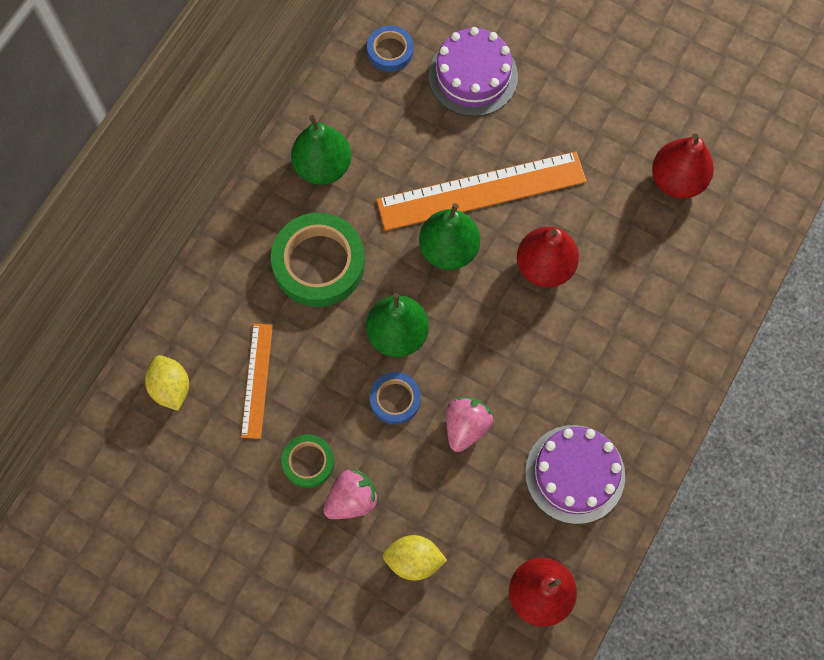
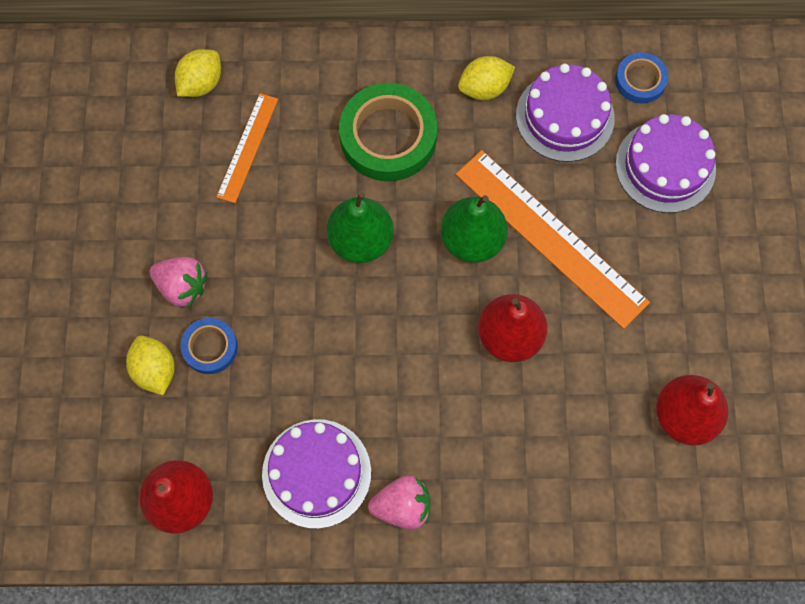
camera: 60 degrees right, 0 degrees up
(257, 380) = (247, 147): orange ruler -> orange ruler turned 45 degrees counterclockwise
(308, 462) = (196, 231): green tape -> none
(323, 166) = (484, 88): green pear -> yellow lemon
(386, 122) = (565, 116): none -> purple cake
(395, 399) = (297, 272): blue tape -> blue tape (210, 347)
(466, 426) = (307, 349): pink strawberry -> pink strawberry (402, 506)

